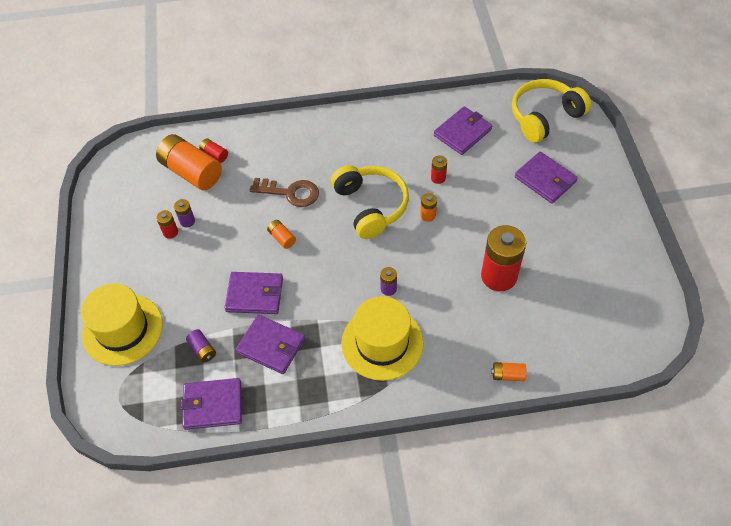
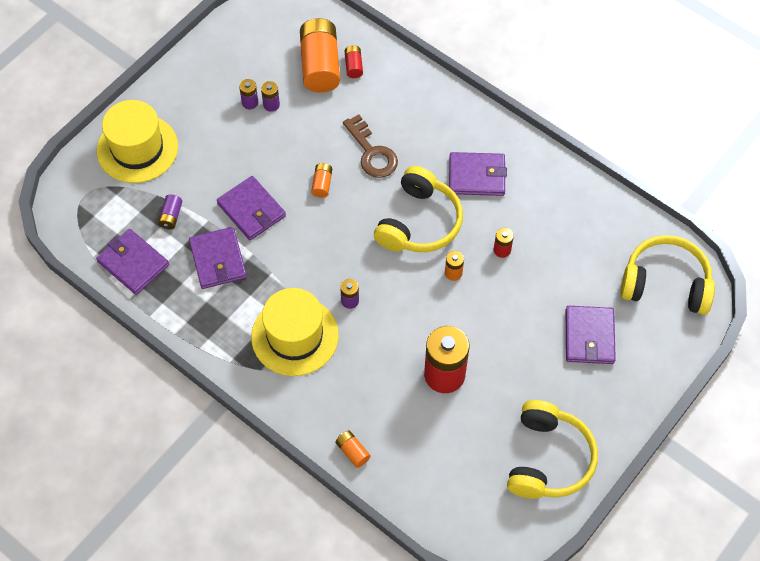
camera: 45 degrees right, 5 degrees up
(170, 232) = (250, 102): red battery -> purple battery
(462, 133) = (574, 230): purple wallet -> purple wallet (477, 176)
(614, 264) = (548, 459): none -> yellow headphones

